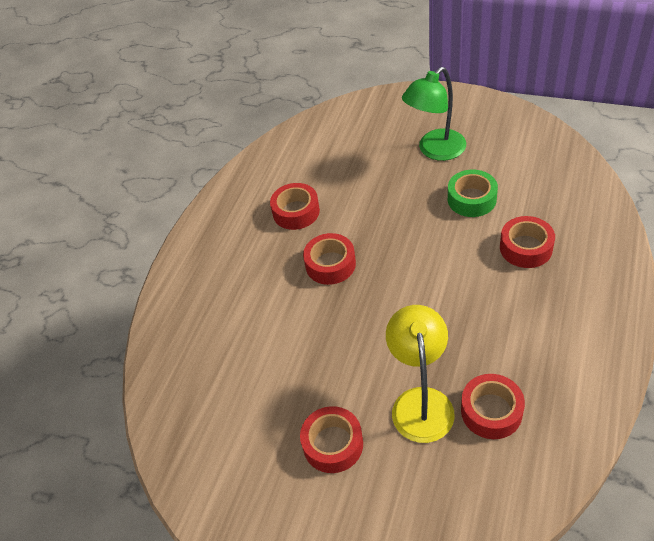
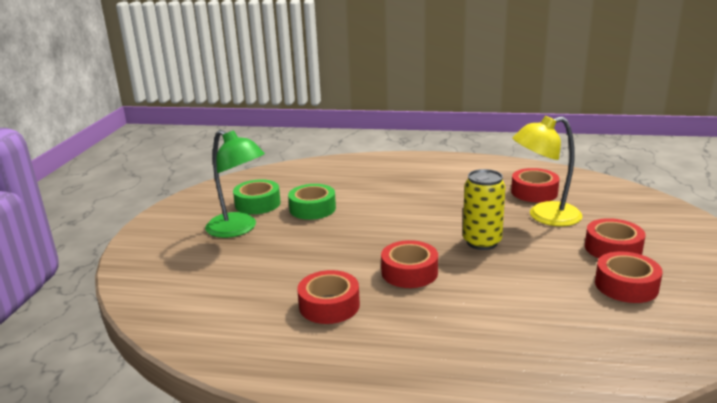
camera: 105 degrees left, 25 degrees down
(372, 328) = (482, 242): none -> yellow can
(489, 158) = (257, 204): none -> green tape
(526, 248) = (370, 186): red tape -> red tape (626, 285)

